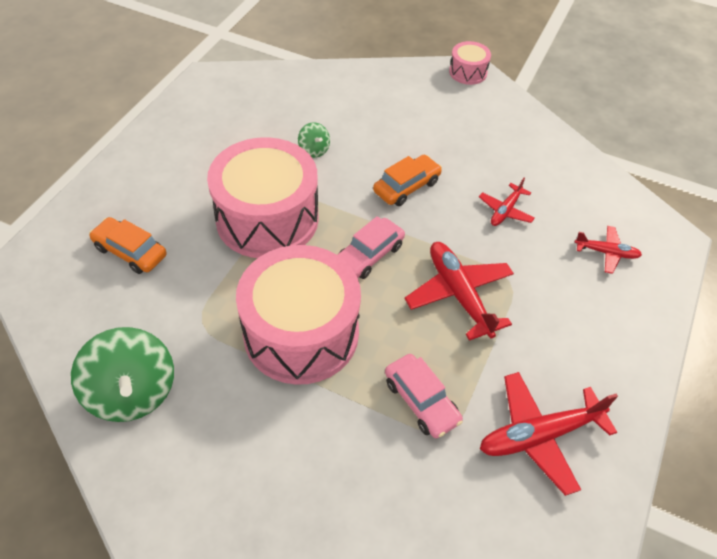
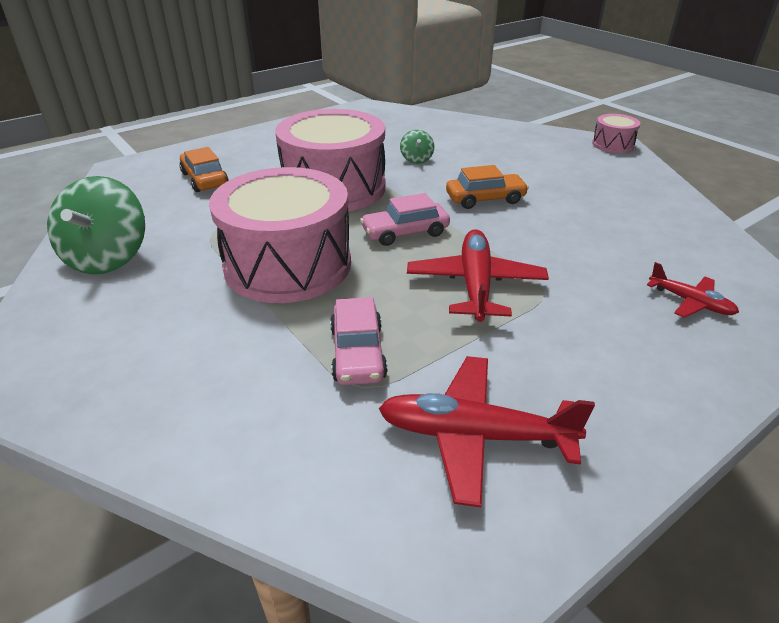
camera: 30 degrees right, 15 degrees down
(505, 211) = (581, 239): red plane -> none

